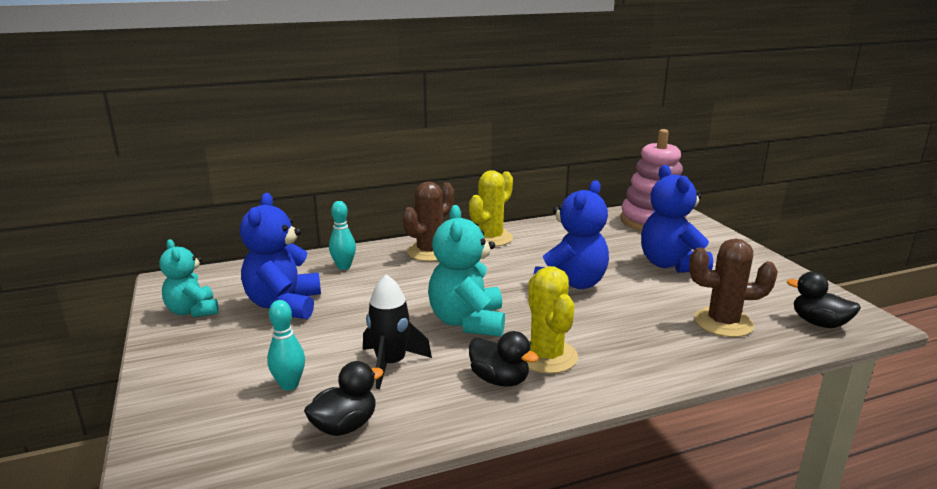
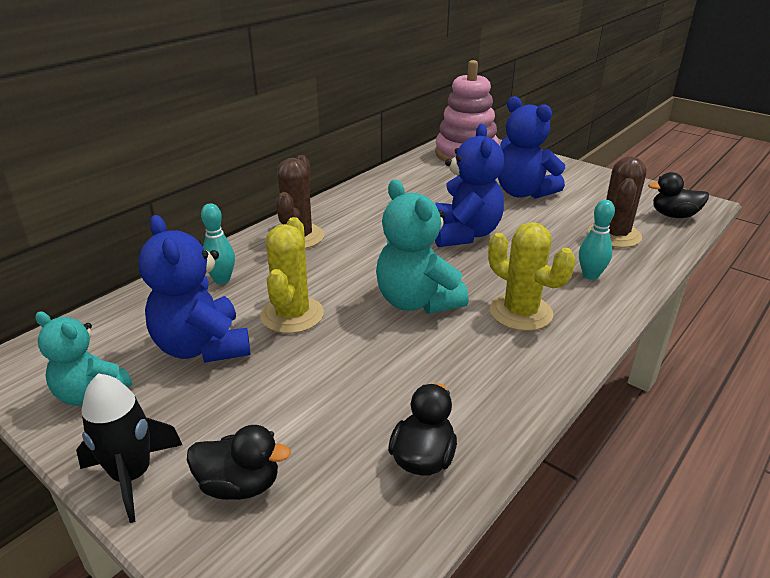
camera: 30 degrees left, 10 degrees up
(289, 385) = (314, 438): turquoise bowling pin -> turquoise bowling pin (590, 275)
(391, 364) = (393, 372): black rocket -> black rocket (132, 476)
(490, 238) = (342, 206): yellow cactus -> yellow cactus (292, 315)
(499, 380) = (508, 350): black duck -> black duck (240, 485)
(723, 323) = (614, 235): brown cactus -> brown cactus turned 45 degrees counterclockwise

